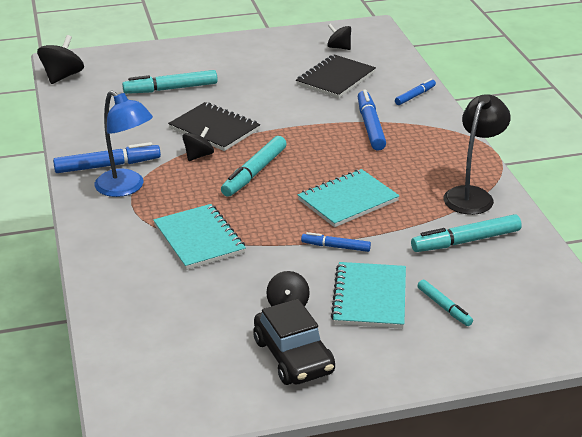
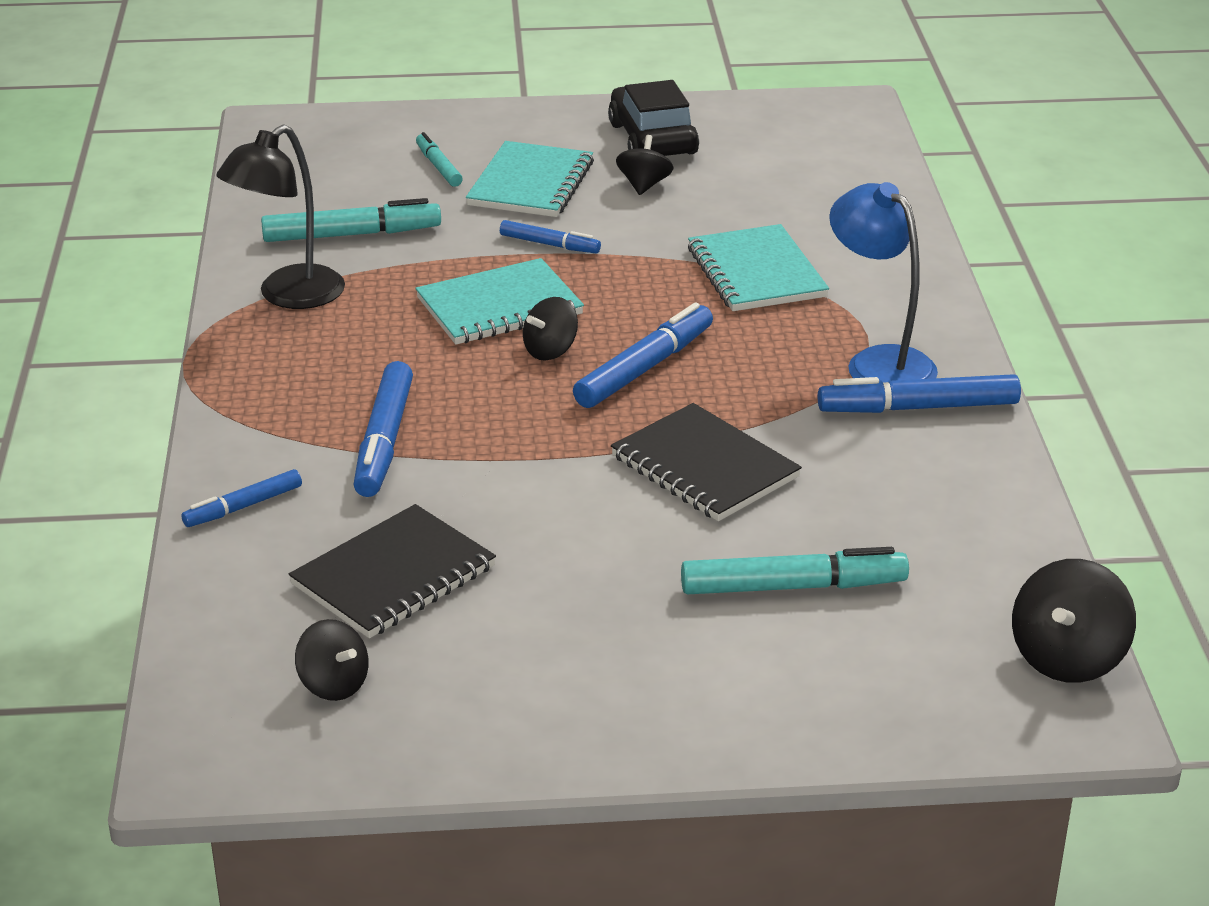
camera: 170 degrees left, 0 degrees up
(198, 156) = (743, 411): black spinning top -> black spinning top (550, 351)
(254, 173) = (644, 368): turquoise marker -> blue marker

